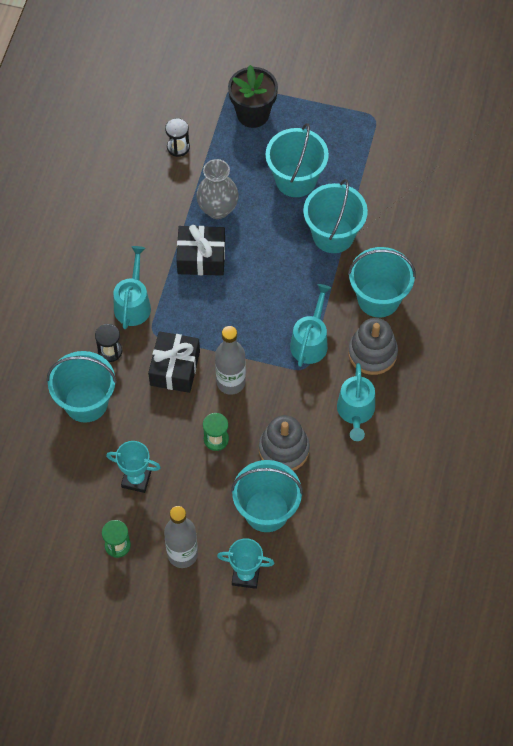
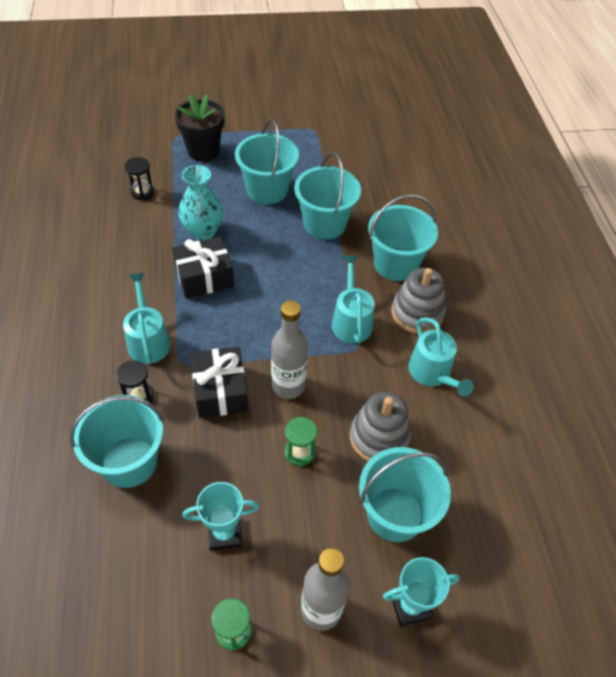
camera: 25 degrees left, 10 degrees down
(218, 209) = (203, 232): grey vase -> turquoise vase

